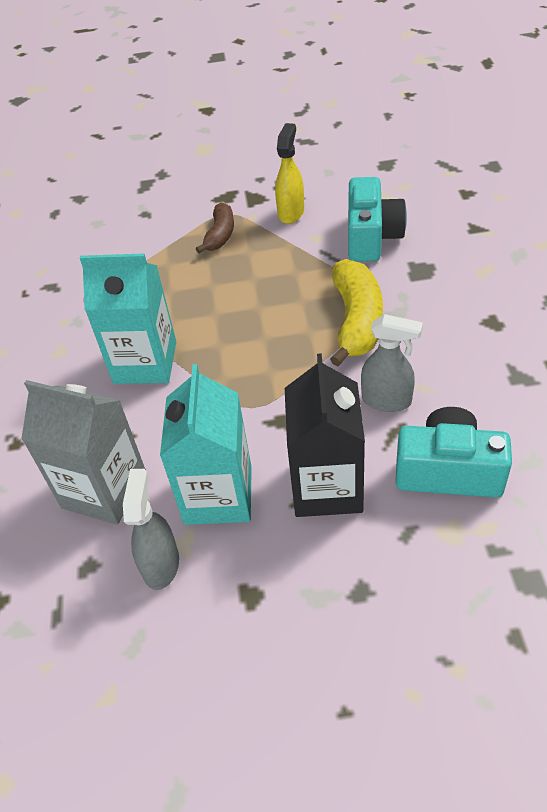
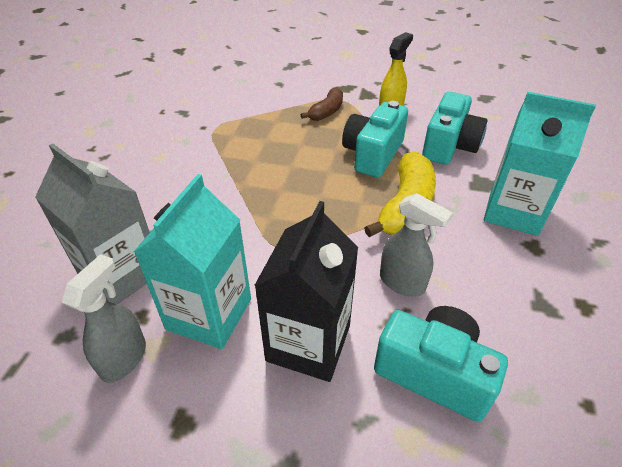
camera: 15 degrees right, 5 degrees down
(145, 362) = (216, 185): turquoise carton -> turquoise carton (513, 212)
(296, 272) = (373, 154): none -> turquoise camera

